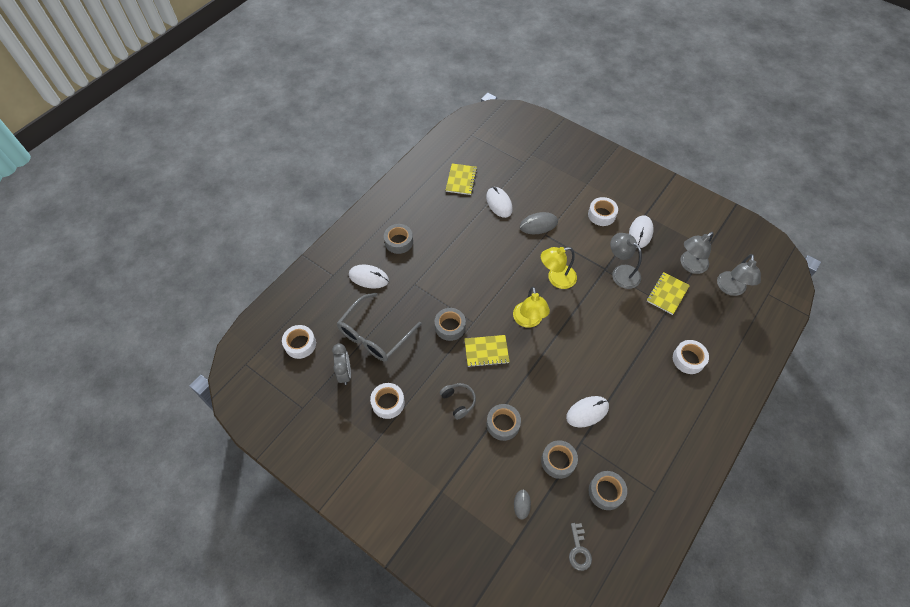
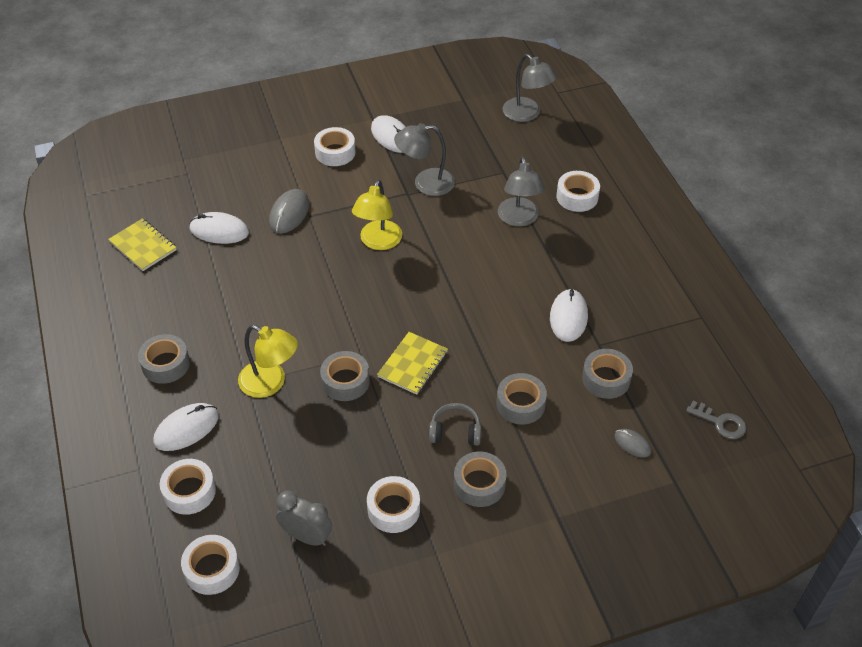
camera: 55 degrees left, 10 degrees down
(335, 304) = (189, 491): none -> white tape
(375, 335) = (281, 470): grey glasses -> none
(528, 320) = (409, 300): yellow lamp -> yellow lamp (270, 383)
(606, 492) = (672, 358): grey tape -> grey tape (479, 484)
(667, 294) = (487, 164): yellow notebook -> none
(690, 265) = (470, 125): grey lamp -> grey lamp (519, 219)

